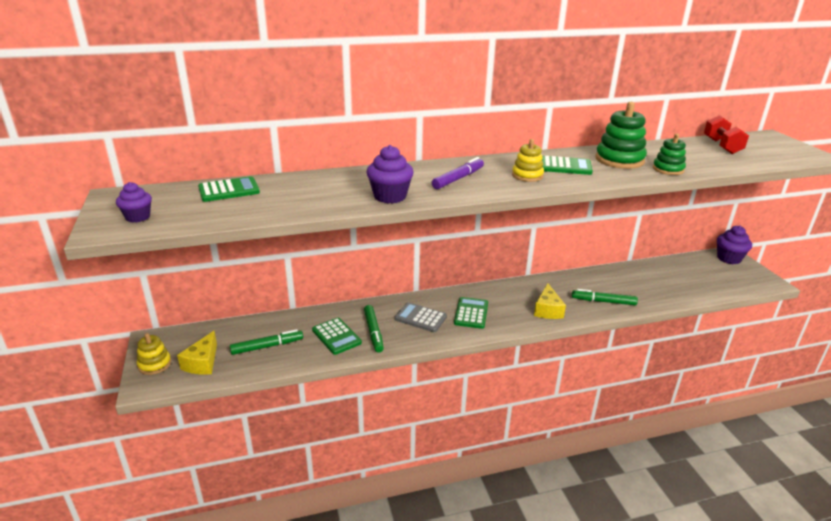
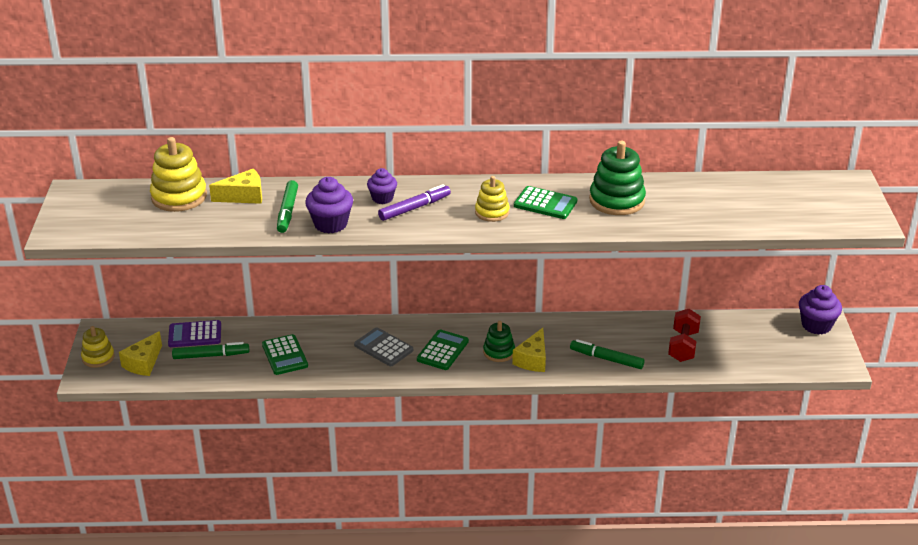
camera: 15 degrees right, 5 degrees up
(138, 217) = (89, 221): purple cupcake -> purple cupcake (382, 198)
(229, 190) = (179, 197): green calculator -> yellow stacking toy
(246, 330) = (195, 335): none -> purple calculator
(294, 184) = (244, 196): none -> yellow cheese
(373, 332) = (325, 356): green marker -> green marker (287, 211)
(668, 169) = (660, 221): green stacking toy -> green stacking toy (499, 352)
(722, 146) = (766, 192): red dumbbell -> red dumbbell (683, 346)

